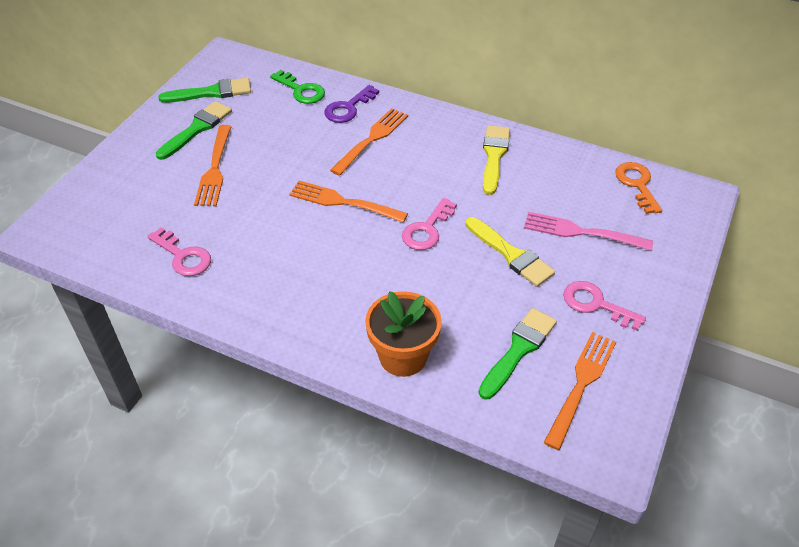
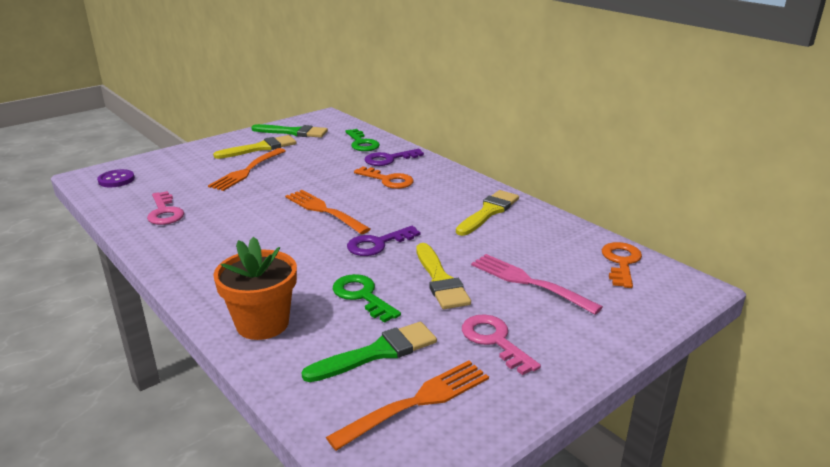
camera: 25 degrees right, 20 degrees down
(79, 226) = (116, 180): none -> purple button
(197, 129) = (260, 148): green brush -> yellow brush
(371, 140) = (388, 180): orange fork -> orange key
(427, 230) = (377, 244): pink key -> purple key
(460, 295) = (362, 296): none -> green key

